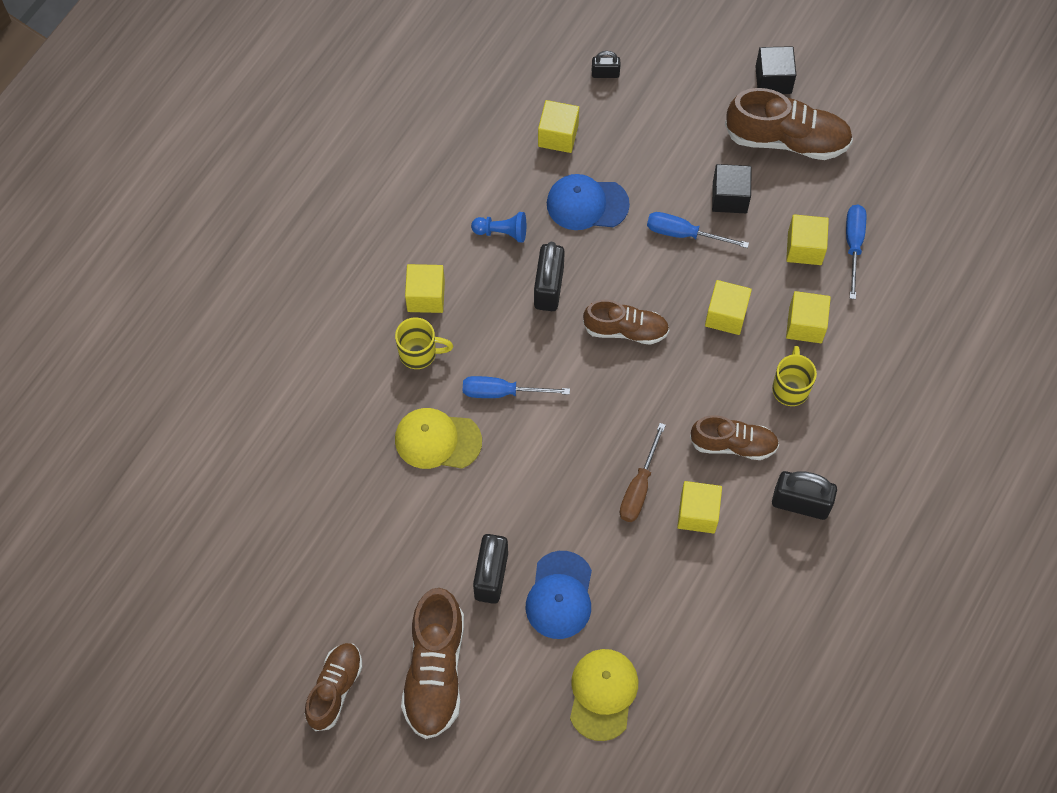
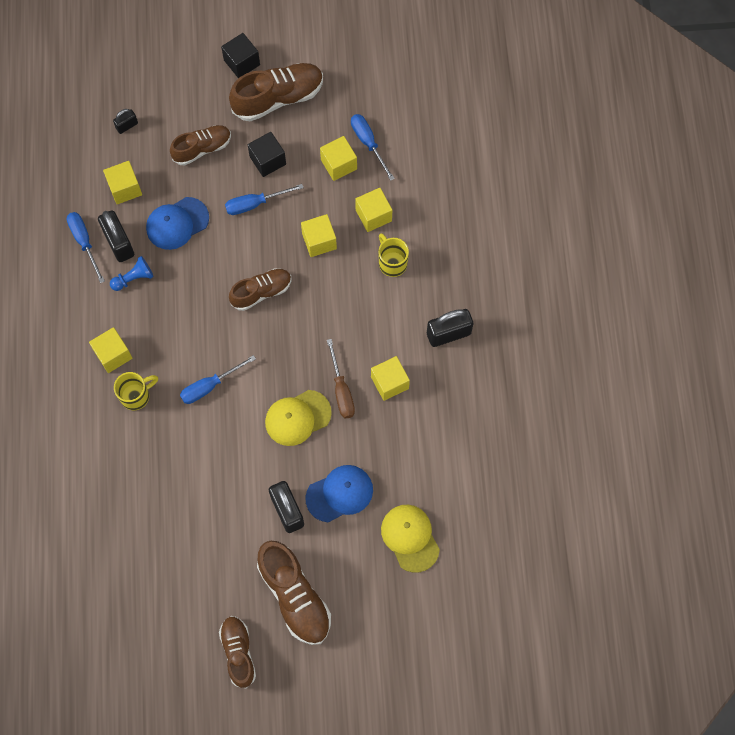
camera: 35 degrees left, 5 degrees up
(437, 440) = (189, 446): yellow cap -> yellow cap (297, 418)
(478, 164) = (84, 242): none -> blue screwdriver
(548, 287) = (191, 296): black padlock -> black padlock (119, 243)
(560, 595) = (340, 493): blue cap -> blue cap turned 90 degrees counterclockwise
(733, 444) = (381, 323): brown shoe -> brown shoe (202, 149)

